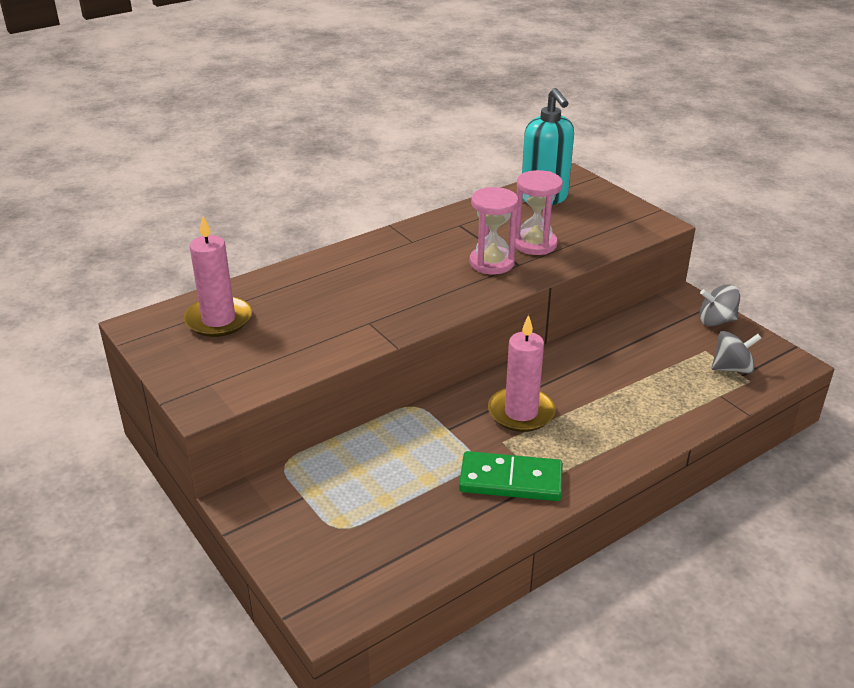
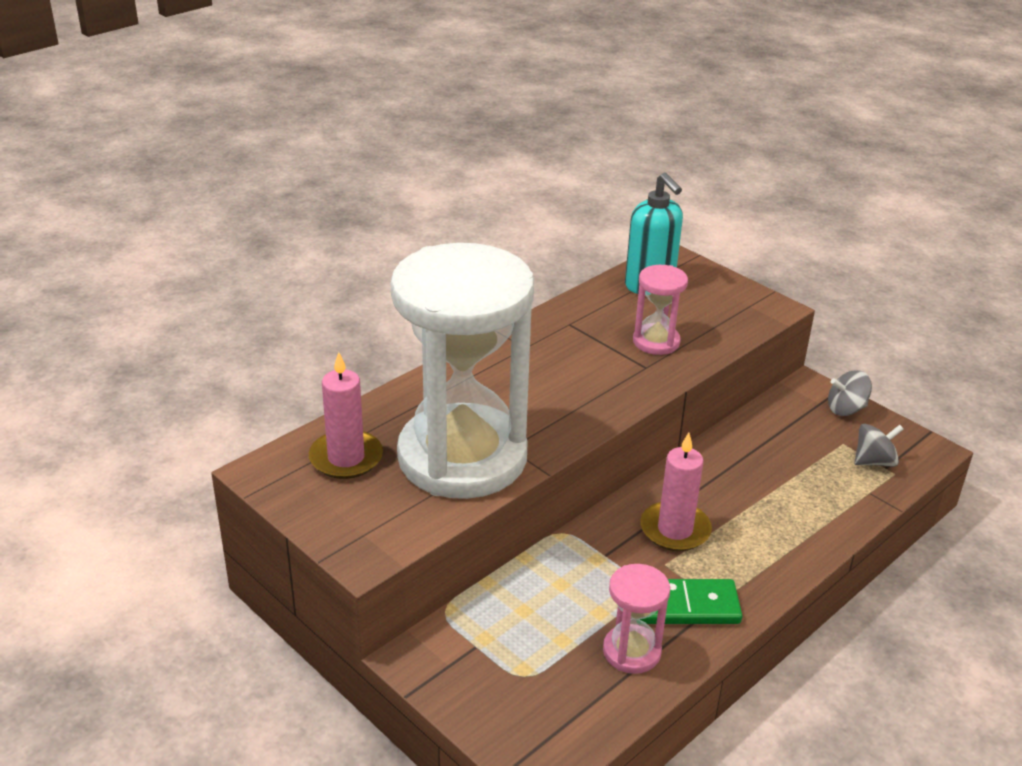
camera: 10 degrees left, 0 degrees up
(322, 327) = (462, 457): none -> white hourglass
(491, 263) = (617, 367): pink hourglass -> pink hourglass (631, 651)

